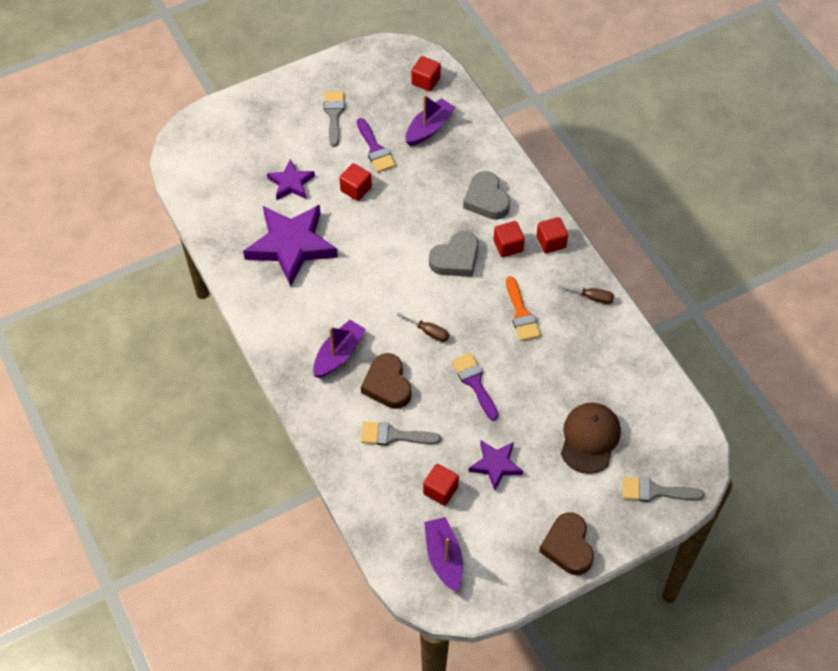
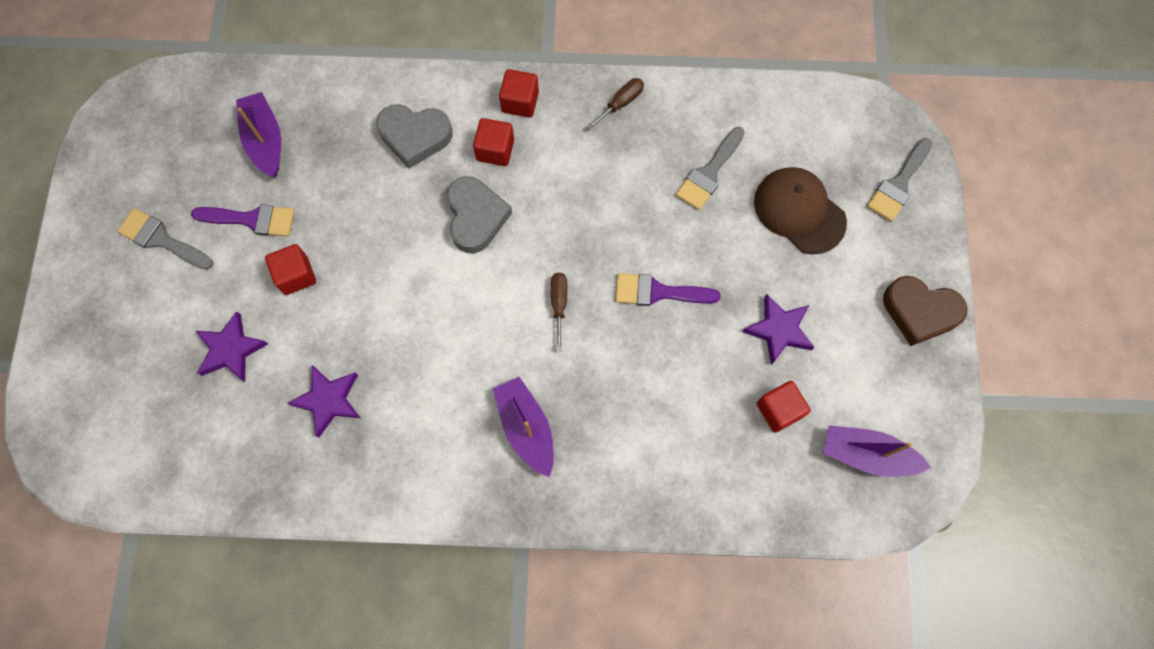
camera: 60 degrees left, 15 degrees up
(291, 246) = (328, 400): purple star -> purple star, size x0.53
(387, 385) = (603, 393): brown heart -> none
(394, 435) = (677, 423): grey brush -> grey brush (709, 173)
(426, 81) = (191, 104): red cube -> none
(429, 332) = (559, 304): brown screwdriver -> brown screwdriver turned 60 degrees counterclockwise
(521, 314) = (597, 189): orange brush -> none

